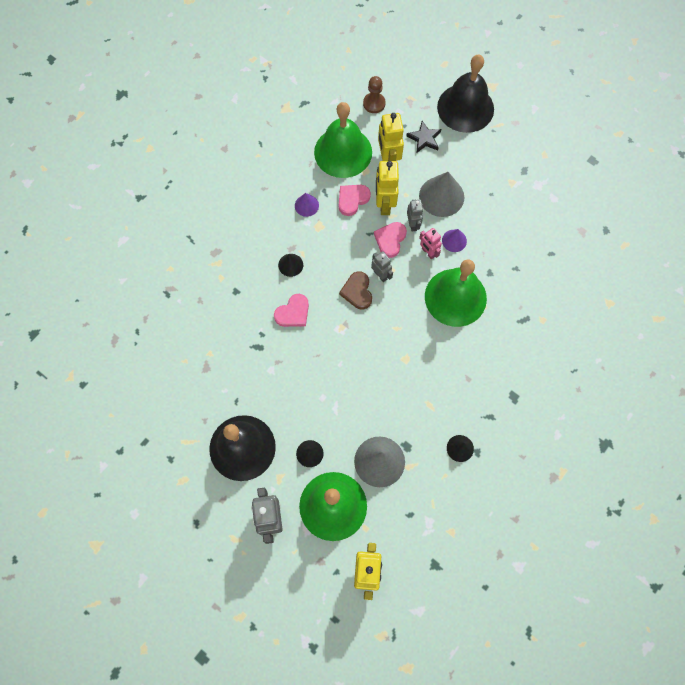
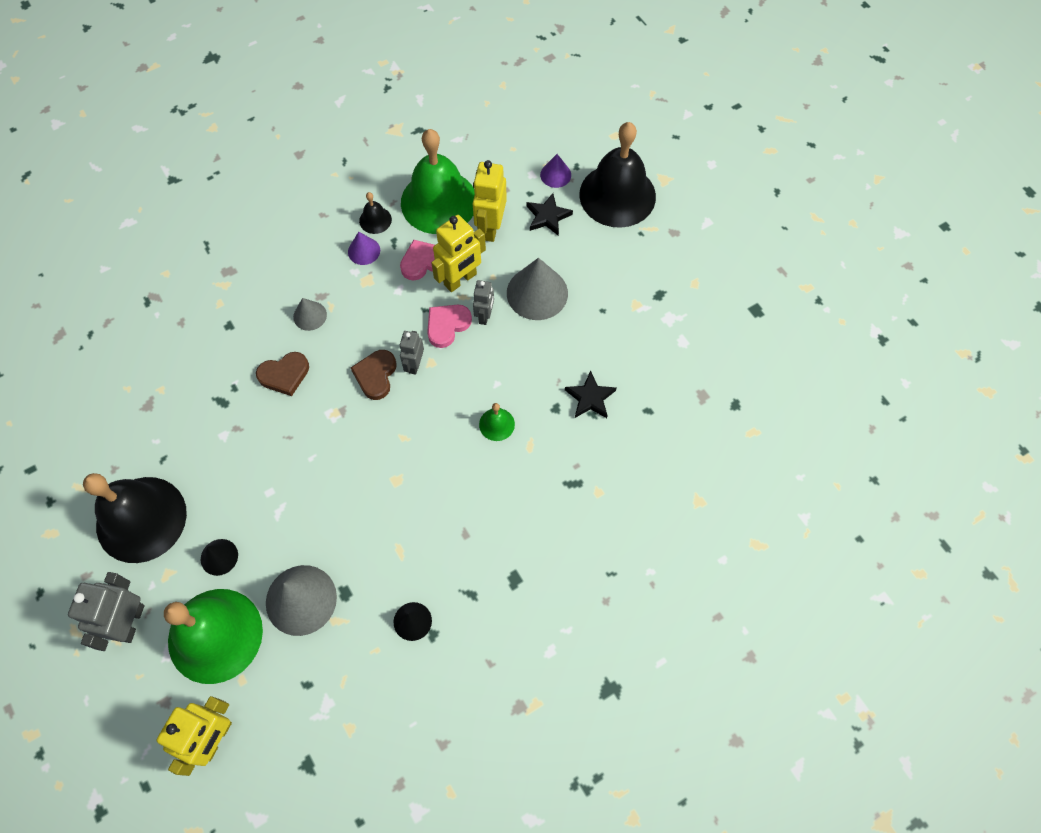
camera: 20 degrees right, 5 degrees down
(290, 265) = (310, 315): black cone -> grey cone
(293, 313) = (284, 375): pink heart -> brown heart
(304, 180) = (375, 220): none -> black bell
(374, 103) = (504, 156): brown pawn -> none
(380, 275) = (414, 364): grey robot -> grey robot turned 150 degrees counterclockwise
(384, 204) = (460, 280): yellow robot -> yellow robot turned 150 degrees counterclockwise
(428, 252) = (487, 356): pink robot -> none
(454, 240) = (528, 353): purple cone -> purple cone (555, 174)
(455, 297) = (497, 424): green bell -> green bell, size x0.42
(509, 258) = (590, 398): none -> black star

